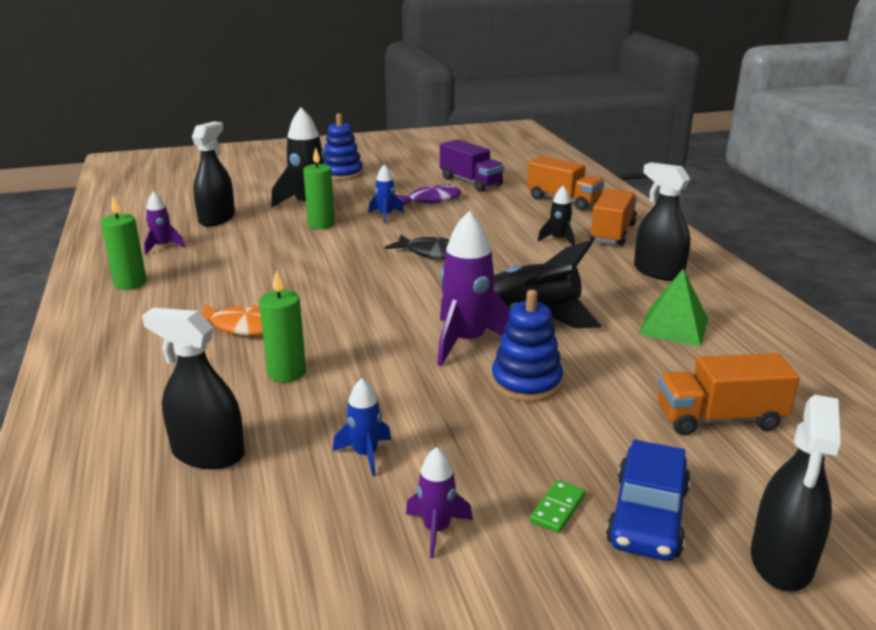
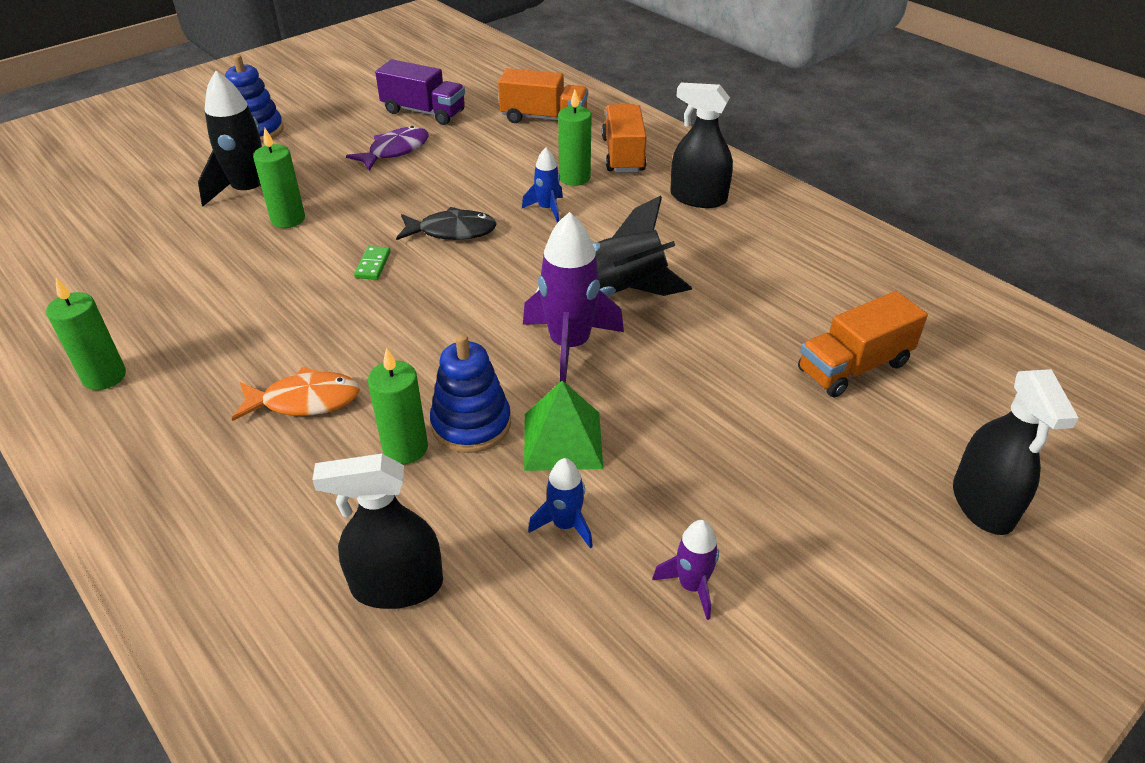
camera: 25 degrees left, 15 degrees up
(163, 247) = (102, 306): purple rocket -> none
(217, 219) = (142, 242): black spray bottle -> none
(385, 216) = (358, 187): blue rocket -> blue rocket (547, 209)
(526, 382) = (661, 380): blue stacking toy -> blue stacking toy (471, 424)
(557, 508) = (781, 520): green domino -> green domino (373, 265)
(558, 240) = (574, 178): black rocket -> green candle
(647, 515) = (858, 498): blue car -> none
(673, 326) = (753, 266): green pyramid -> green pyramid (562, 440)

